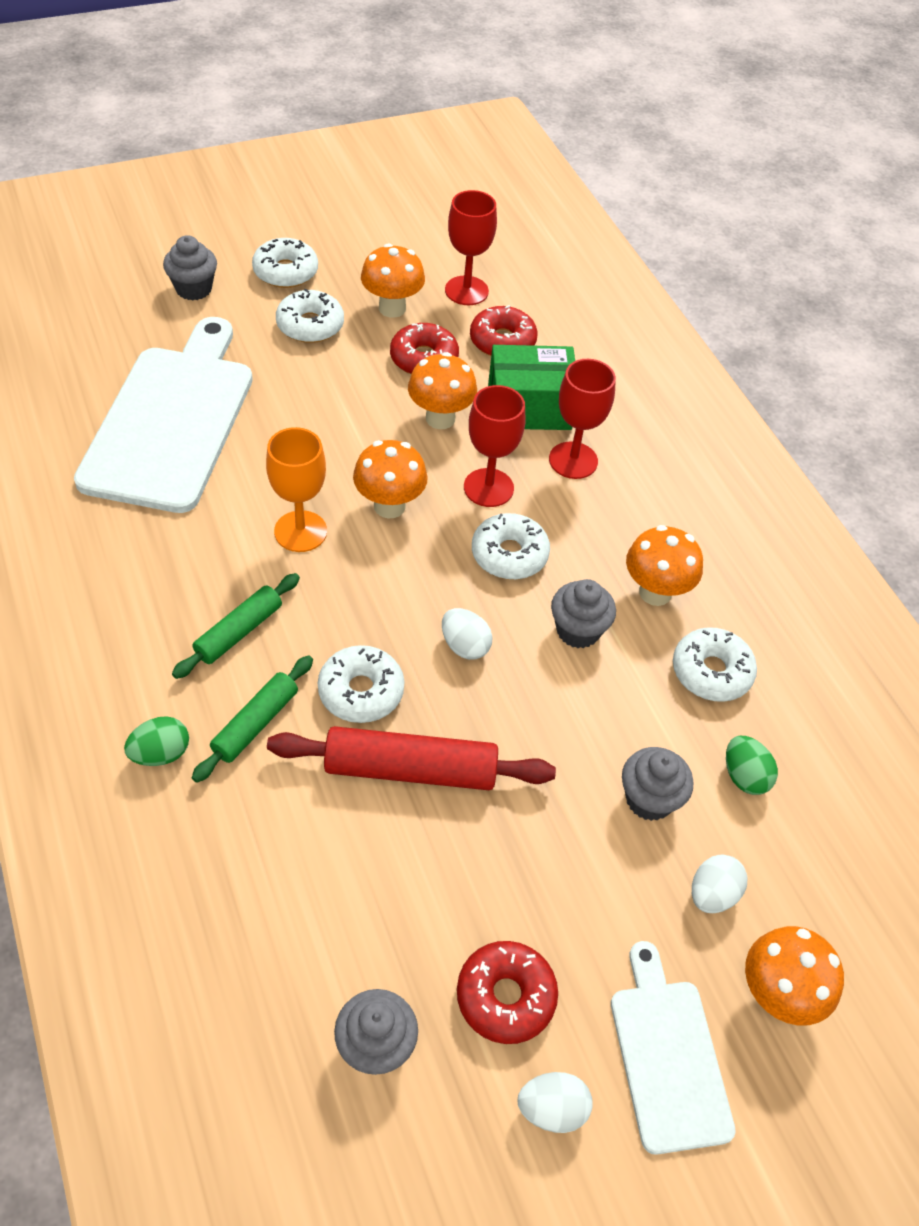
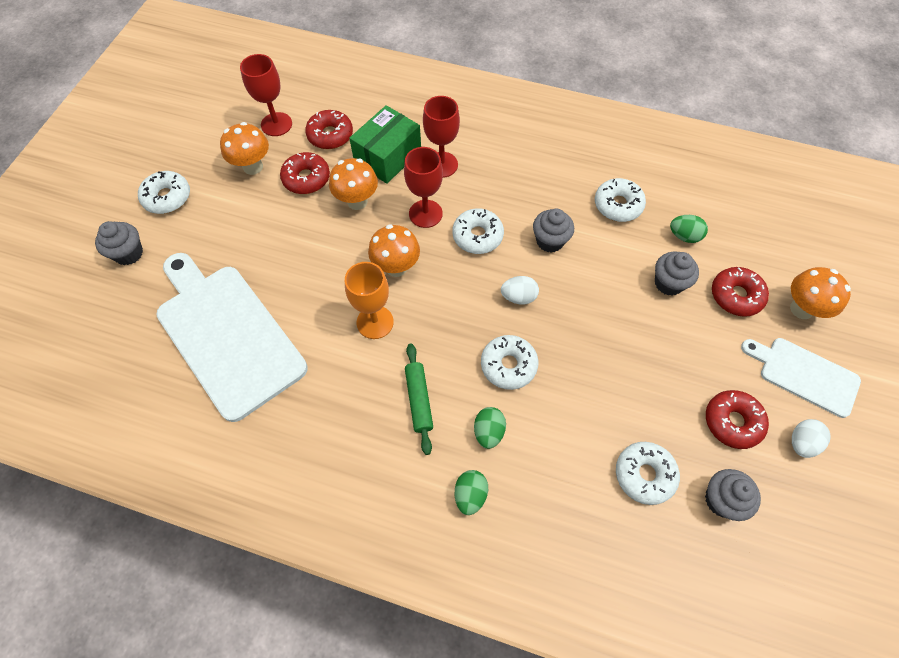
camera: 45 degrees left, 10 degrees up
(256, 724) = (488, 432): green rolling pin -> green egg
(310, 325) = (224, 214): white donut -> white donut (644, 475)
(410, 770) = (575, 375): red rolling pin -> none
(655, 592) = (554, 192): orange mushroom -> none
(712, 894) = (736, 296): white egg -> red donut

